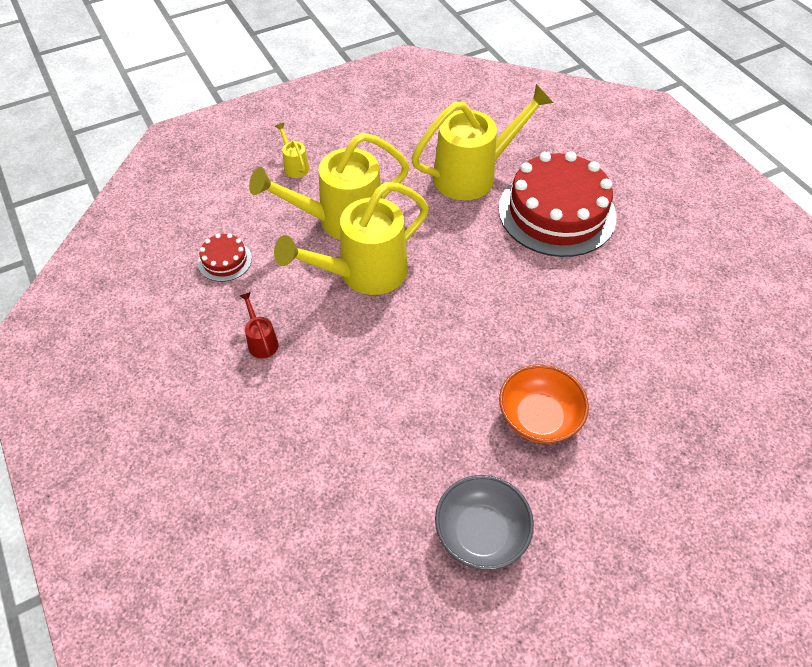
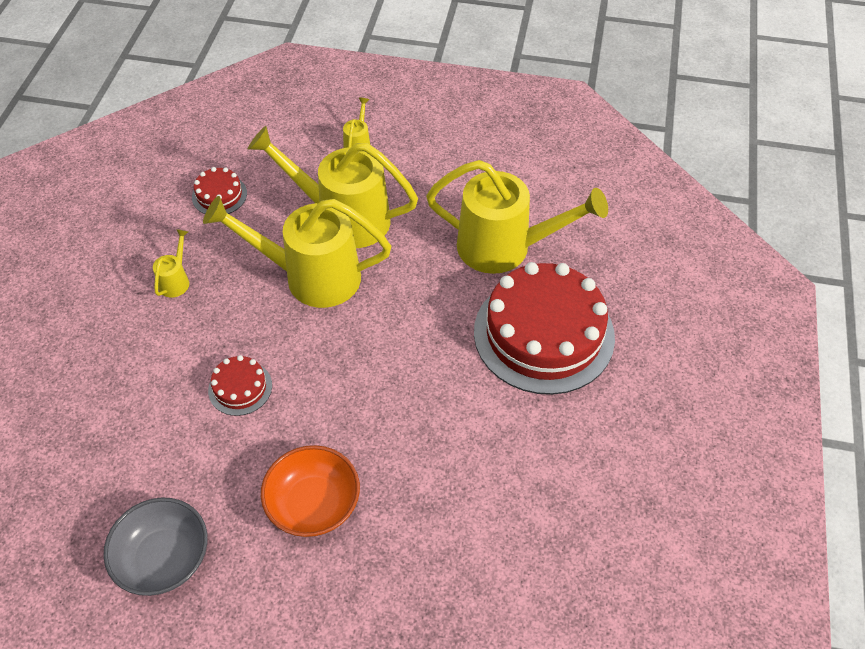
camera: 40 degrees right, 0 degrees up
(261, 341) = (176, 281): red watering can -> yellow watering can
(399, 380) = (240, 388): none -> red cake

